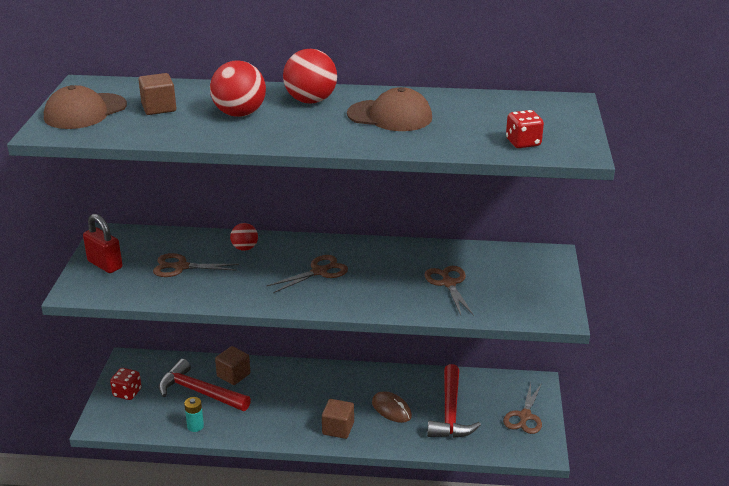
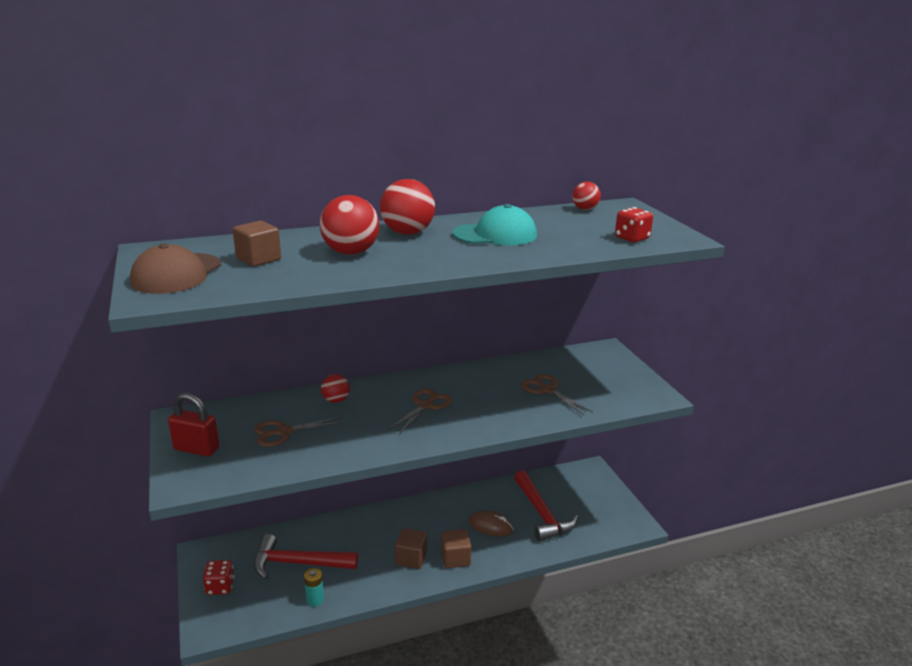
camera: 25 degrees left, 5 degrees down
(233, 375) = (322, 536): brown cube -> brown cube (411, 558)
(390, 116) = (495, 235): brown cap -> turquoise cap
(518, 100) = (585, 209): none -> red ball
(524, 416) = (602, 500): brown scissors -> none

